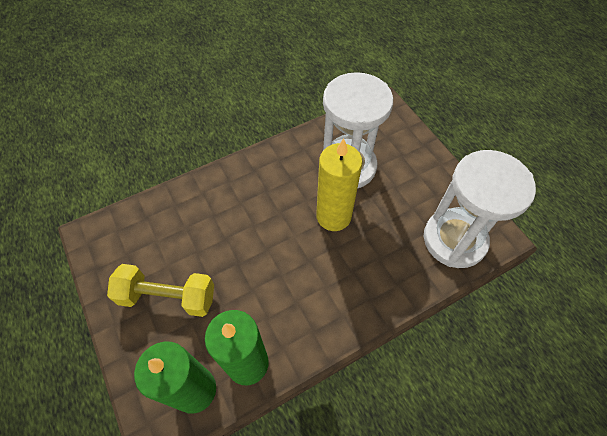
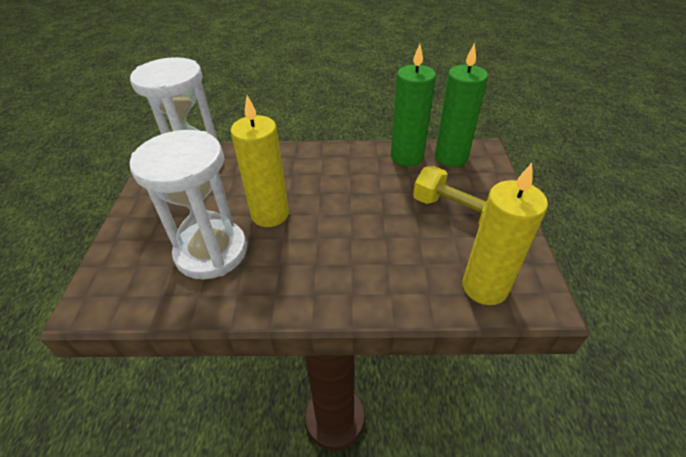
camera: 150 degrees left, 15 degrees down
(134, 227) = (484, 287): none -> yellow candle

